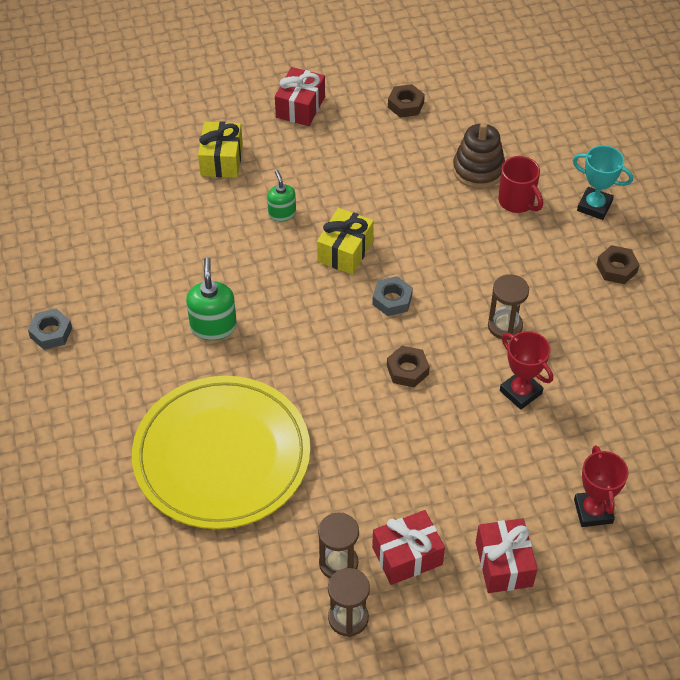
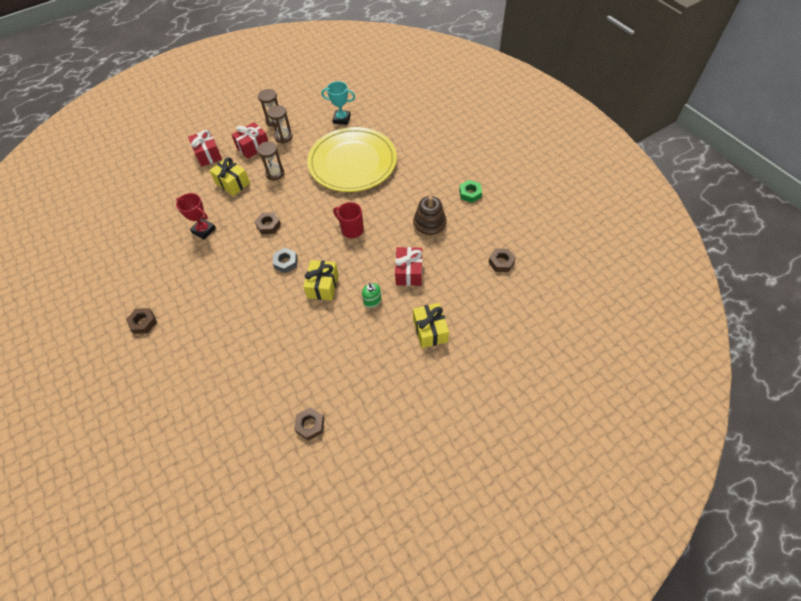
camera: 165 degrees right, 5 degrees up
(51, 333) = (470, 193): grey nut -> green nut
(76, 216) = (501, 262): none -> brown nut
(213, 326) = (384, 220): green soap dispenser -> none
(300, 107) = (392, 396): red gift -> red gift (409, 272)
(460, 477) = (232, 183): none -> yellow gift
(478, 170) = (243, 376): brown stacking toy -> brown stacking toy (429, 225)
(505, 326) = (215, 265): brown hourglass -> brown hourglass (275, 173)
(517, 202) = (212, 356): red mug -> red mug (351, 229)
(593, 511) = (165, 185): red trophy -> none
(594, 206) = (156, 369): turquoise trophy -> turquoise trophy (341, 119)

